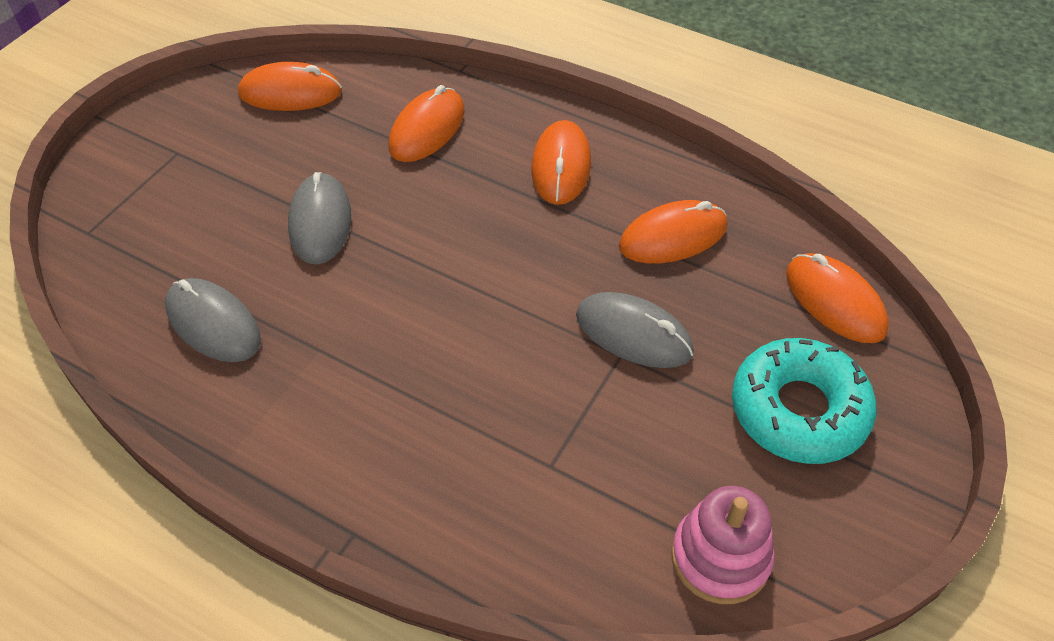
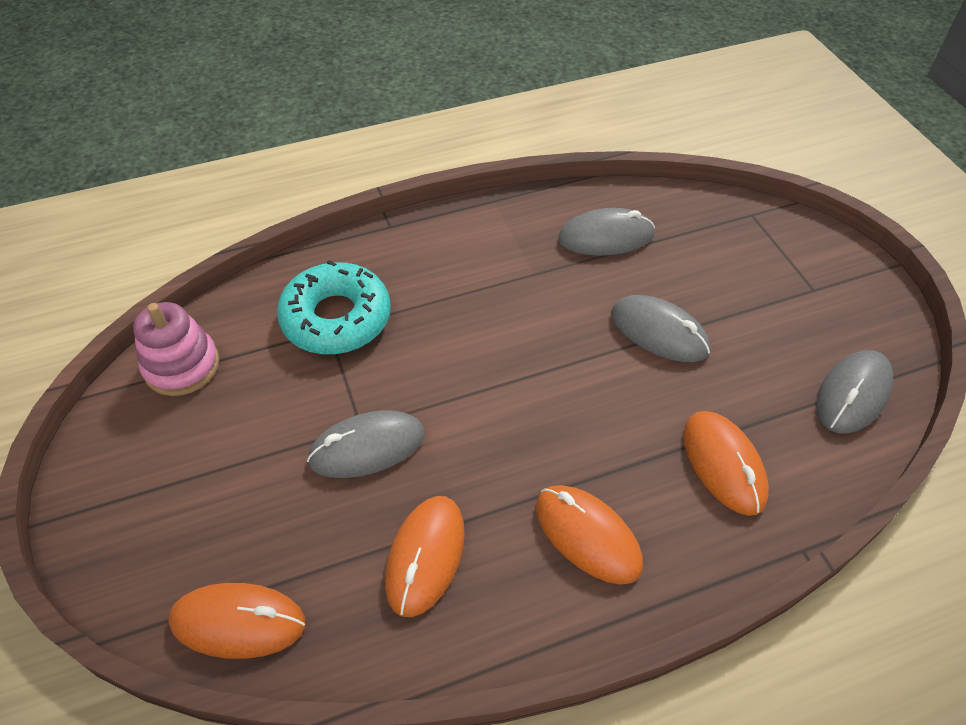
camera: 130 degrees right, 0 degrees up
(290, 93) = (852, 394): orange mouse -> grey mouse
(799, 410) = (199, 496): turquoise donut -> turquoise donut (336, 318)

